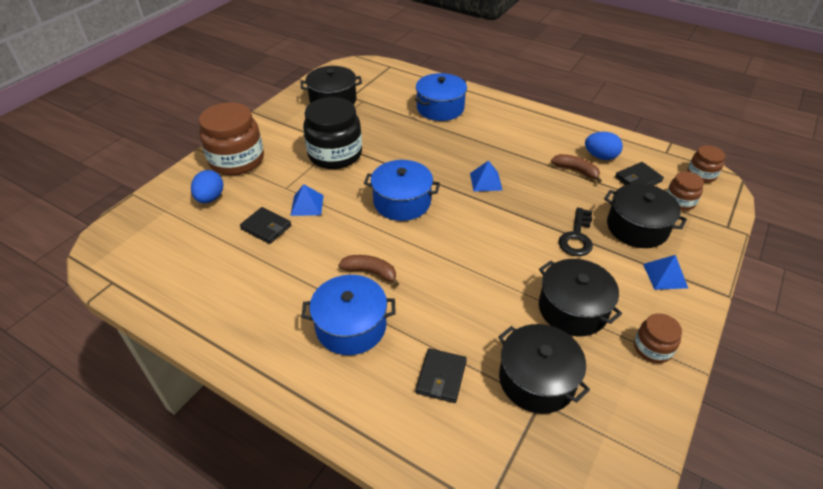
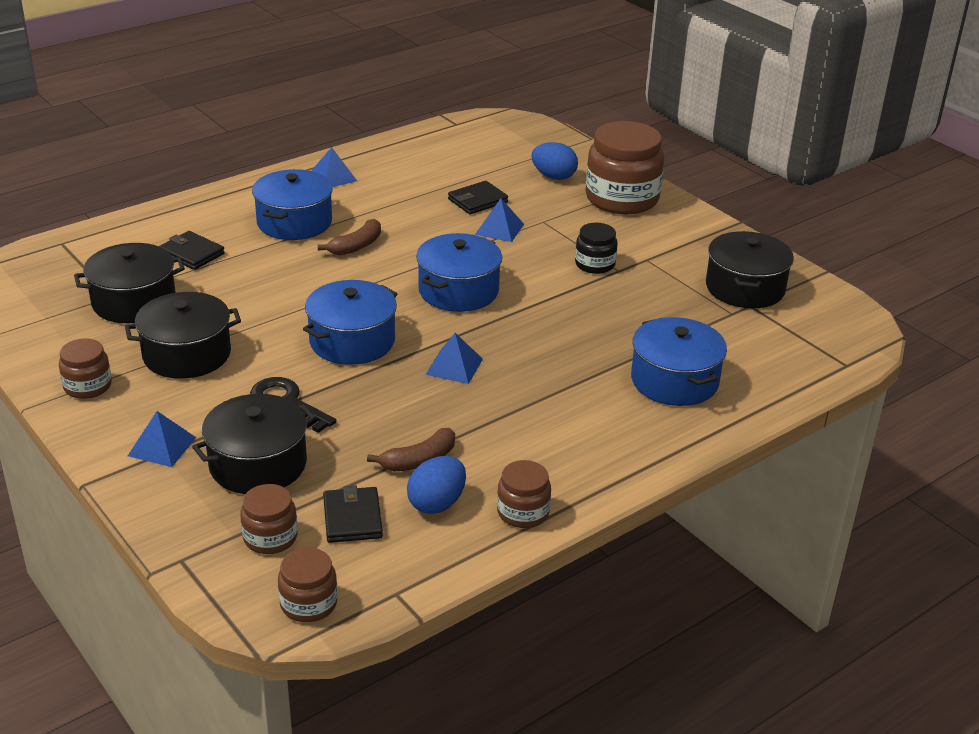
camera: 110 degrees right, 10 degrees down
(253, 333) = (333, 177): none -> blue pyramid
(335, 154) = (595, 264): black jar -> black jar, size x0.51
(493, 231) = (352, 341): none -> blue pot
(580, 131) = (523, 512): none -> brown jar

